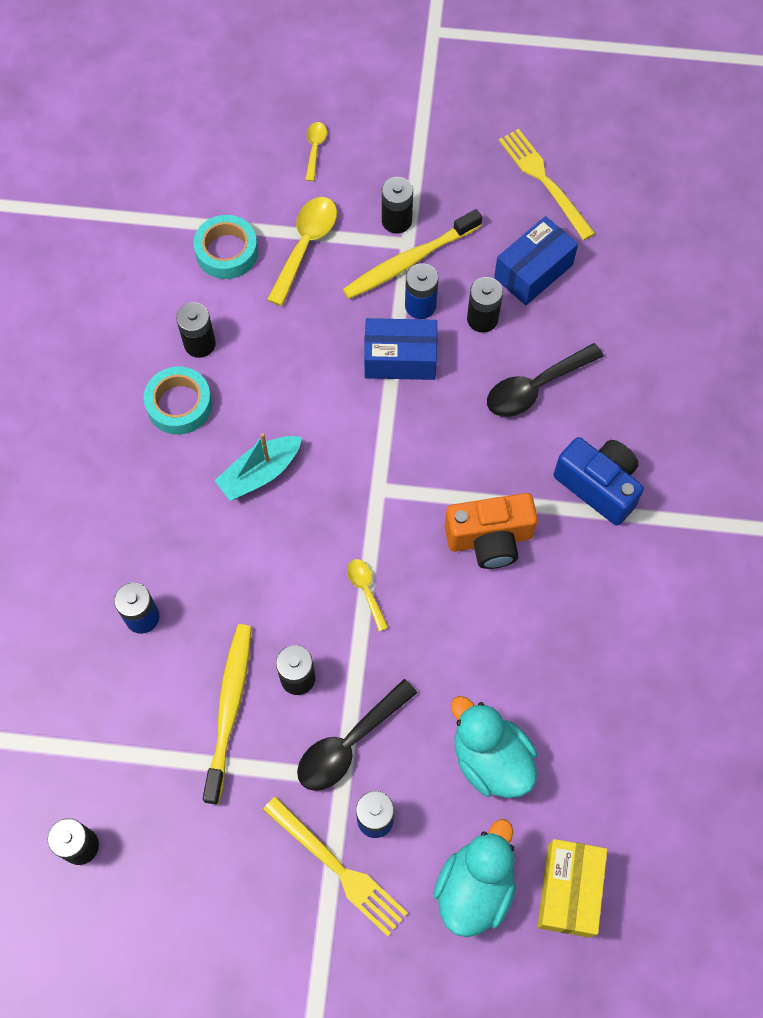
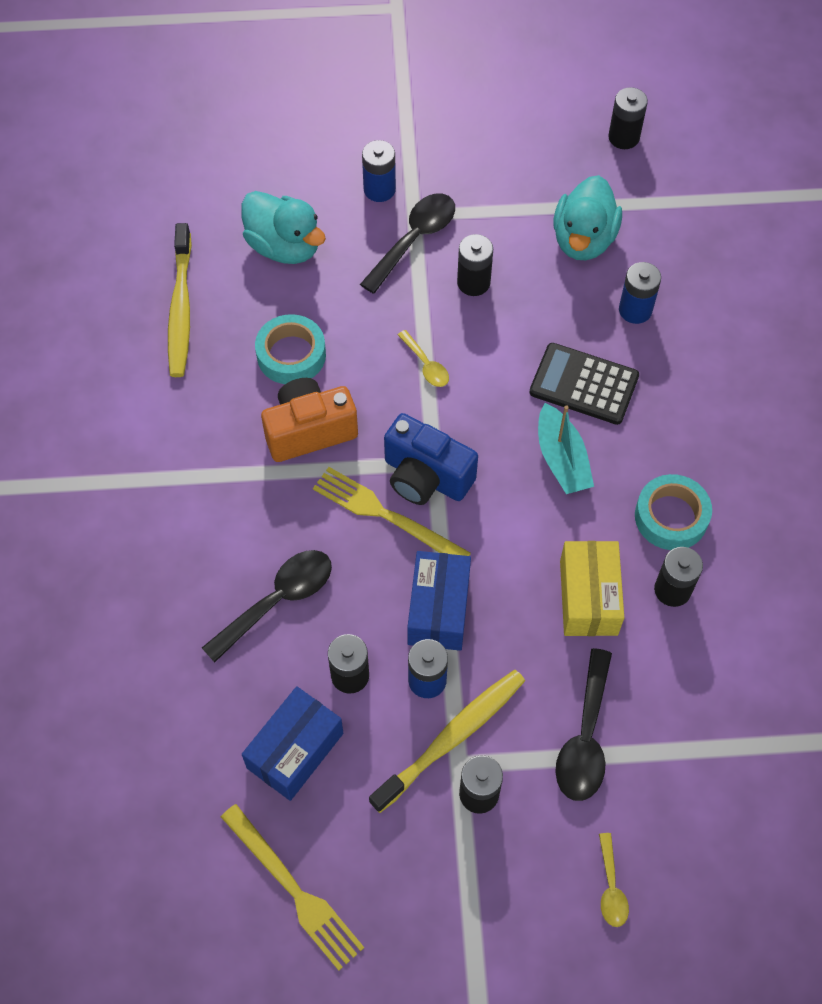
camera: 170 degrees right, 5 degrees down
(218, 544) = (584, 384): none -> black calculator
(227, 252) = (679, 713): turquoise tape -> turquoise tape (291, 355)
(229, 709) = (529, 250): yellow toothbrush -> yellow toothbrush (181, 308)
(260, 473) = (561, 459): turquoise boat -> turquoise boat turned 120 degrees clockwise
(305, 246) = (585, 738): yellow spoon -> black spoon
(338, 868) = (404, 153): yellow fork -> yellow fork (386, 515)
(400, 359) = (438, 609): blue box -> blue box turned 75 degrees counterclockwise
(475, 887) = (286, 157): turquoise duck -> turquoise duck (583, 239)
(568, 890) = (207, 165): yellow box -> yellow box (588, 597)
(598, 486) = (199, 502): blue camera -> blue camera (425, 477)

